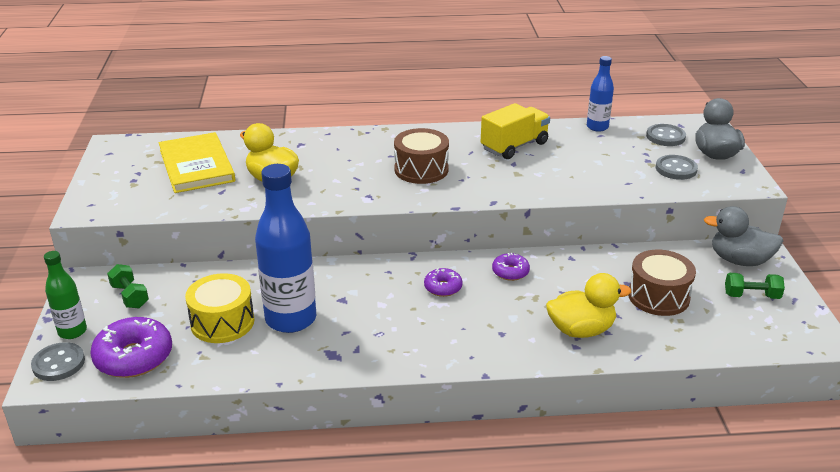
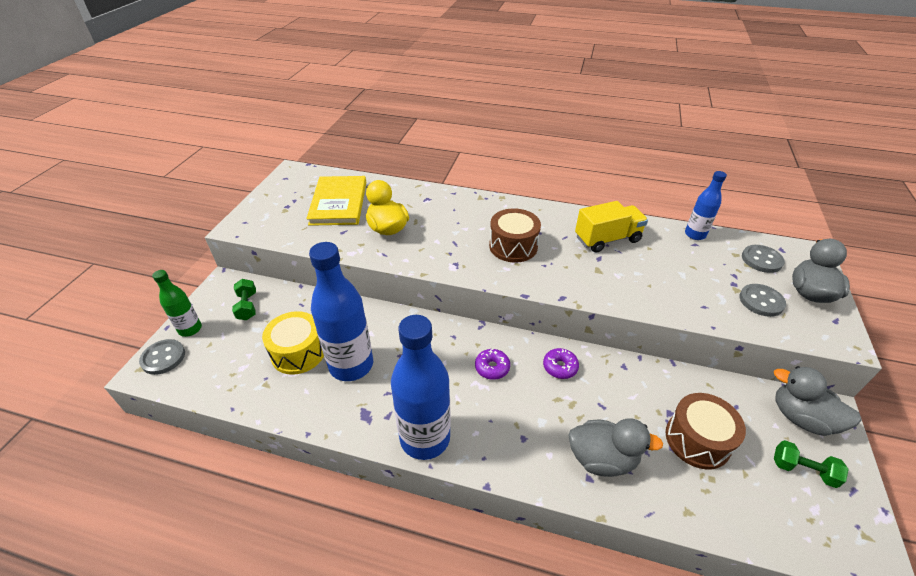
camera: 20 degrees right, 10 degrees up
(134, 357) = (216, 368): purple donut -> none
(405, 357) = (425, 438): none -> blue bottle
(581, 330) = (602, 459): yellow duck -> grey duck

